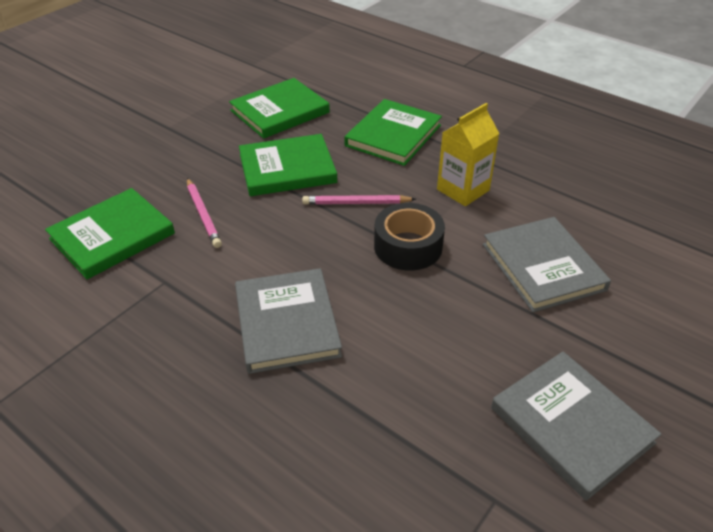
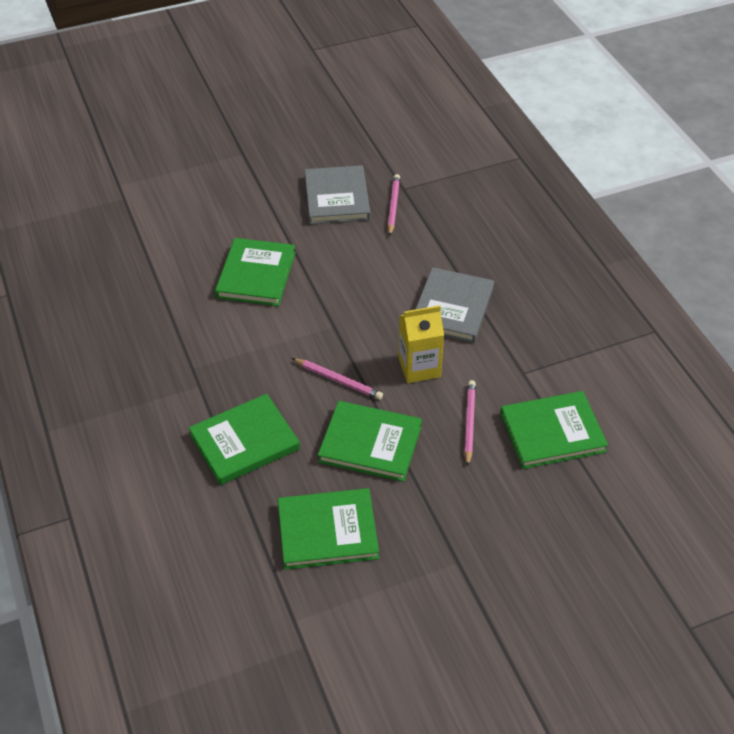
camera: 150 degrees left, 5 degrees up
(408, 246) = (331, 327): black tape -> none
(463, 190) = (244, 356): yellow carton -> yellow carton (419, 367)
(480, 452) = (393, 206): none -> pink pencil
(543, 267) = (256, 275): grey book -> green book

